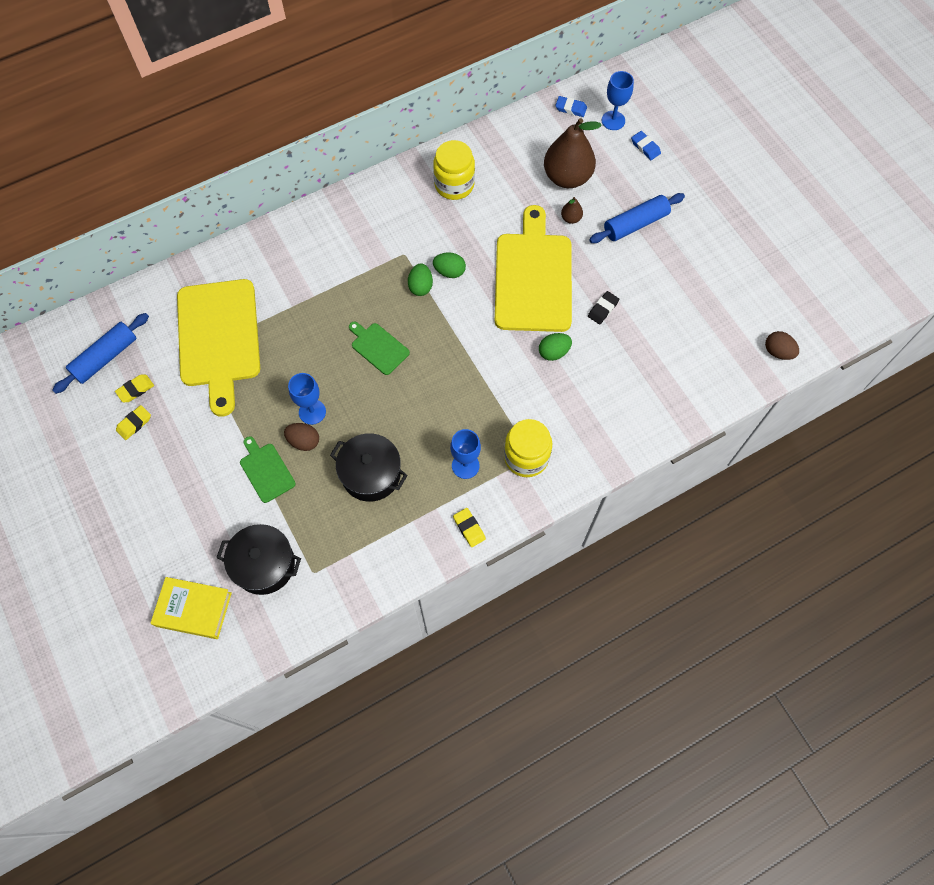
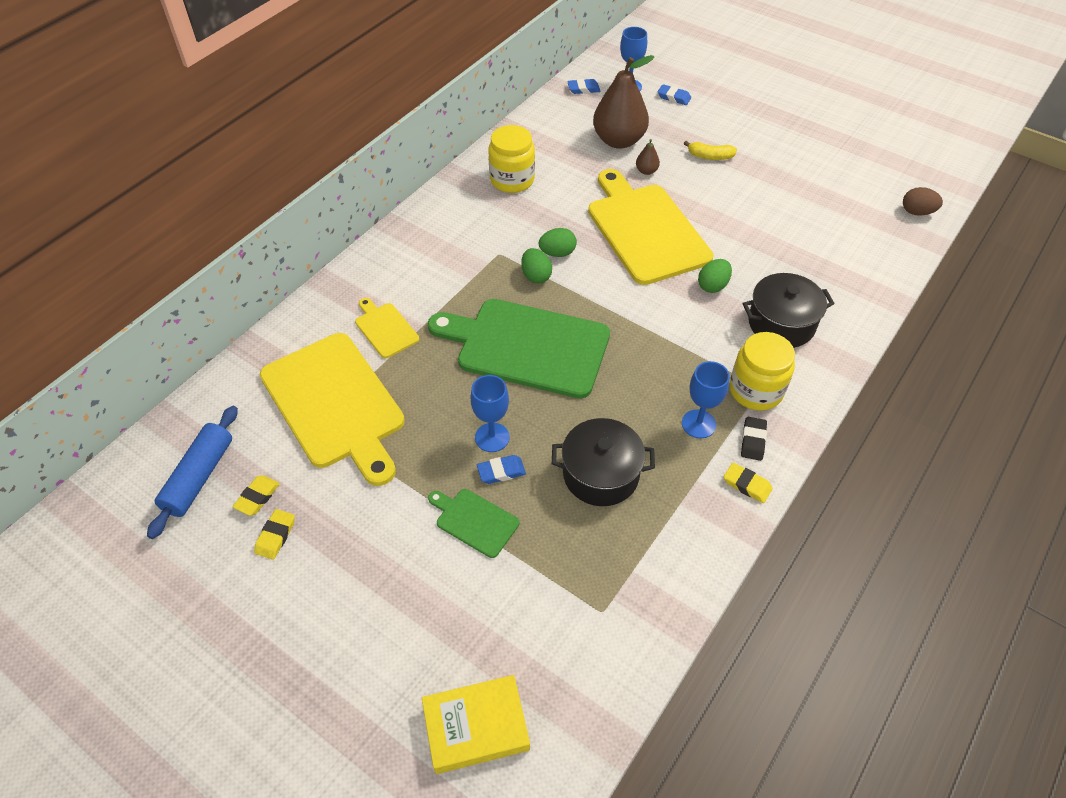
camera: 25 degrees left, 15 degrees down
(264, 564) = (536, 629): black pot -> black pot (781, 324)
(284, 288) = (385, 328): none -> yellow cutting board
(304, 441) = (501, 471): brown egg -> blue eraser
(378, 347) = (527, 347): green cutting board -> green cutting board, size x2.18
(603, 309) = (732, 233): black eraser -> black eraser (753, 440)
(635, 224) = (710, 156): blue rolling pin -> yellow banana

